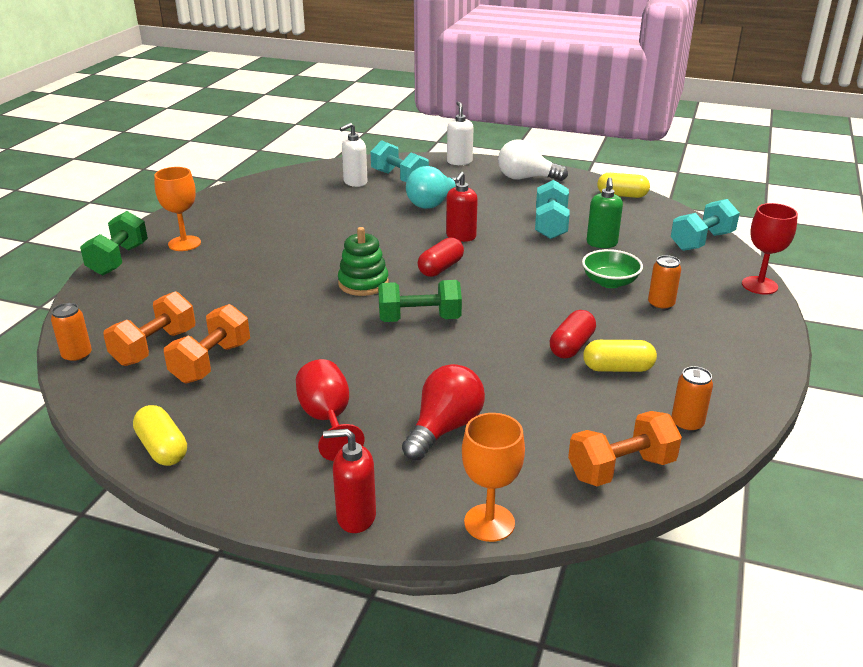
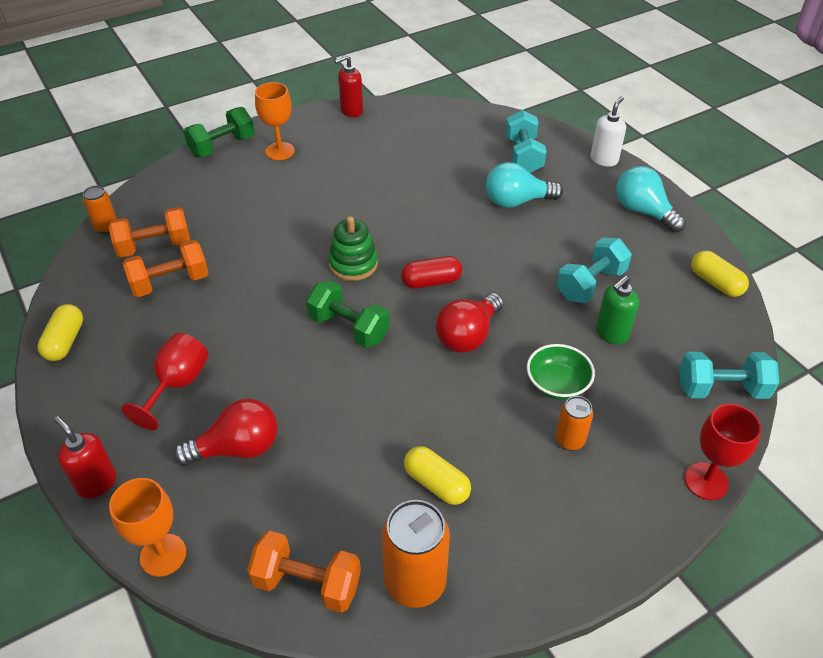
camera: 40 degrees right, 15 degrees up
(355, 182) = (479, 143): white soap dispenser -> none
(461, 237) = (491, 254): red soap dispenser -> red soap dispenser (351, 111)
(513, 284) = (468, 335): none -> red light bulb
(526, 178) = (643, 212): white light bulb -> turquoise light bulb
(571, 346) = (429, 434): red capsule -> none
(687, 424) = (415, 582): orange can -> orange can, size x1.80

